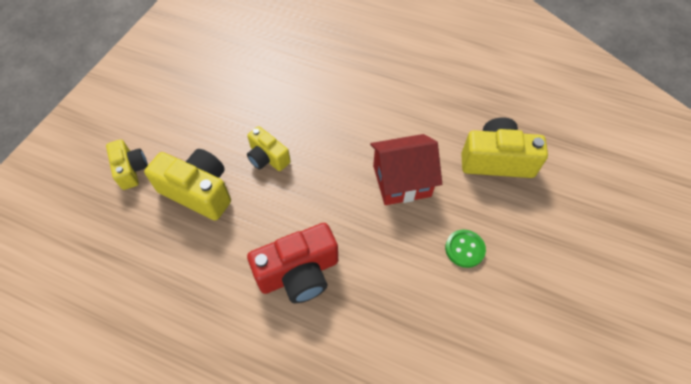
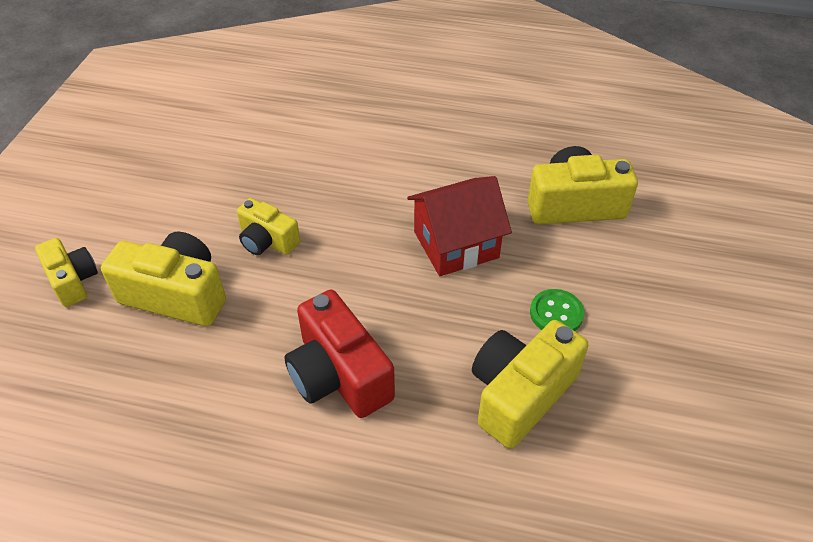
camera: 10 degrees left, 10 degrees down
(299, 273) = (339, 375): red camera -> red camera turned 90 degrees clockwise
(425, 310) = (520, 394): none -> yellow camera

